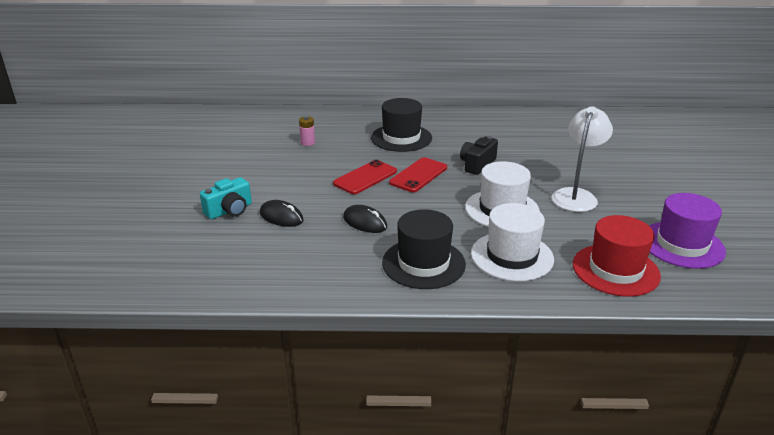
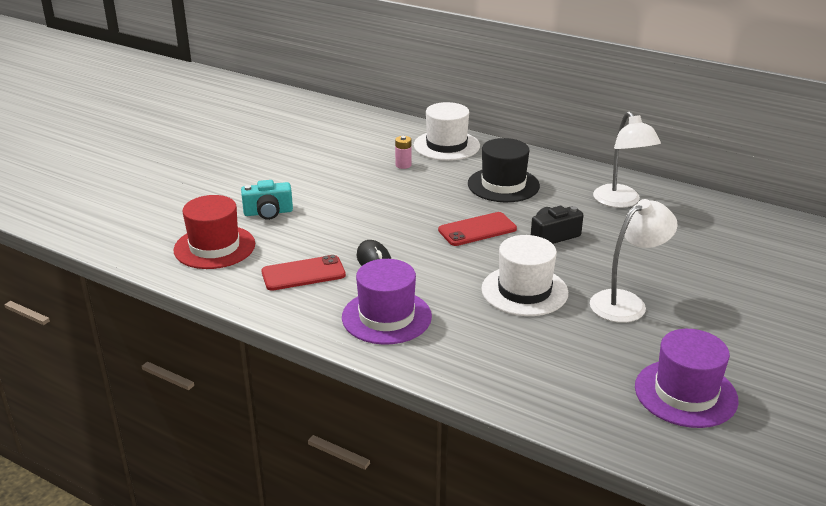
camera: 30 degrees right, 0 degrees up
(281, 217) = (305, 232): black mouse -> none
(365, 177) = (421, 216): red phone -> red phone (303, 273)
(423, 263) = (386, 317): black hat -> purple hat
(495, 128) = (621, 202): none -> white lamp
(512, 256) = (480, 340): white hat -> white hat (446, 145)
(615, 270) = (573, 391): red hat -> red hat (214, 247)

